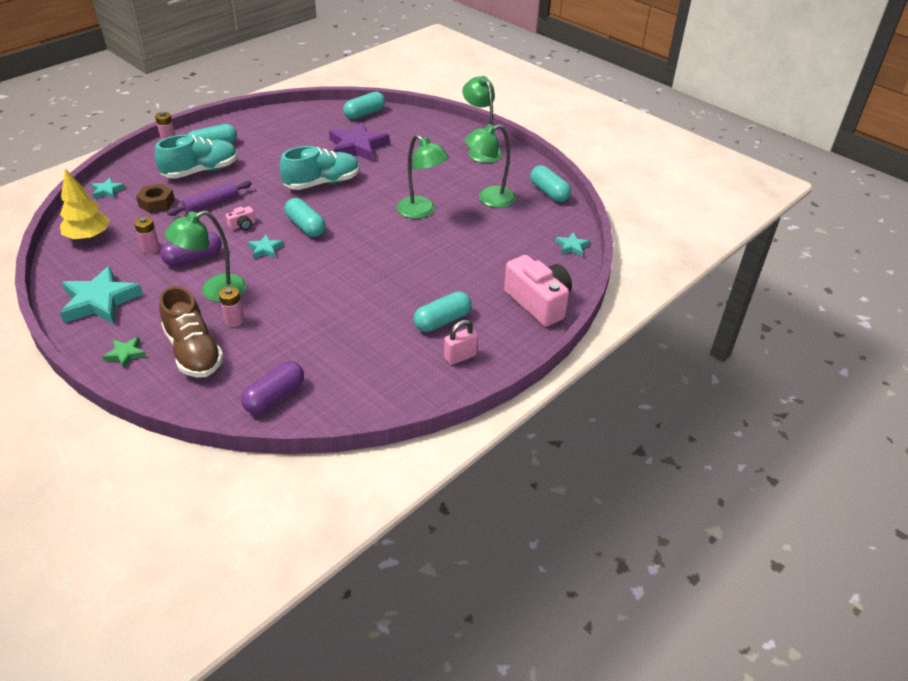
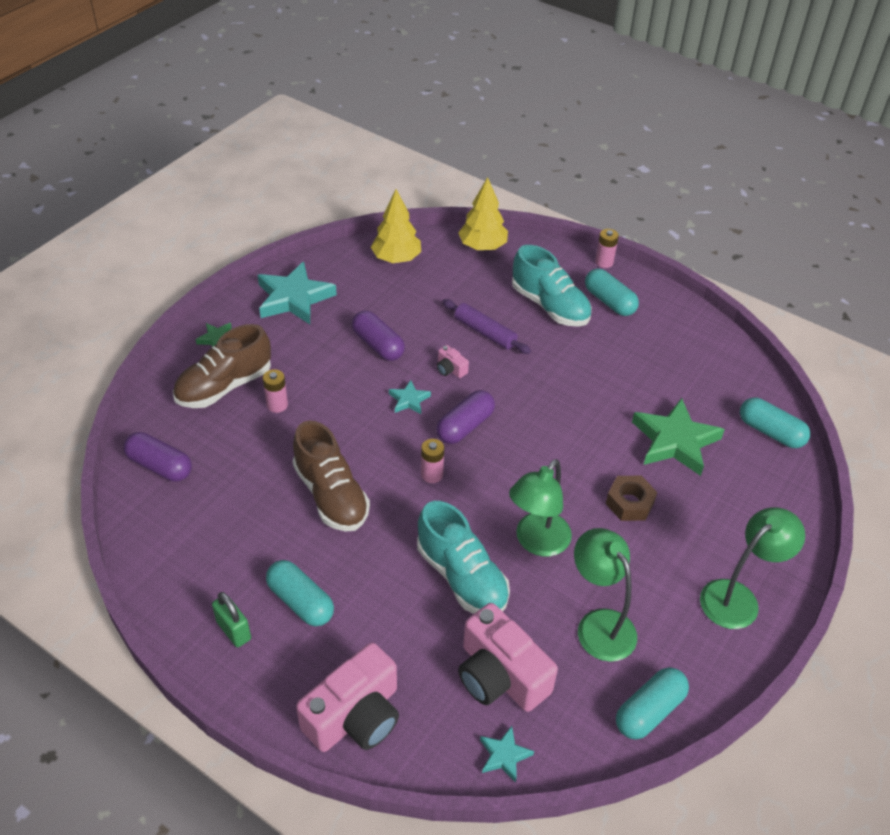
camera: 80 degrees right, 5 degrees up
(107, 191) = (482, 246): turquoise star -> yellow tree
(151, 248) = (387, 308): pink battery -> pink battery (432, 474)
(157, 203) = (472, 289): brown nut -> brown nut (629, 503)
(214, 291) = (323, 377): green lamp -> none
(305, 226) = (465, 426): turquoise capsule -> purple capsule
(322, 183) = (567, 422): turquoise shoe -> turquoise shoe (462, 577)
(347, 298) = (331, 495): none -> brown shoe
(357, 146) = (675, 441): purple star -> green star
(460, 357) = (234, 630): pink padlock -> green padlock
(518, 240) = (500, 675): none -> pink camera

